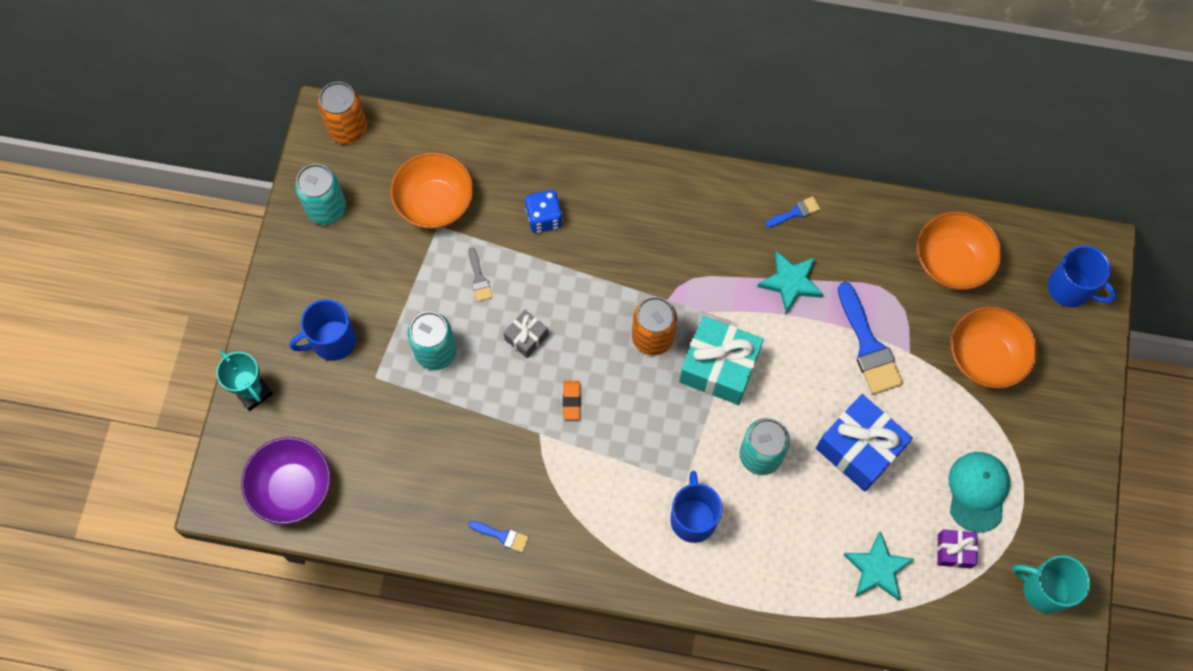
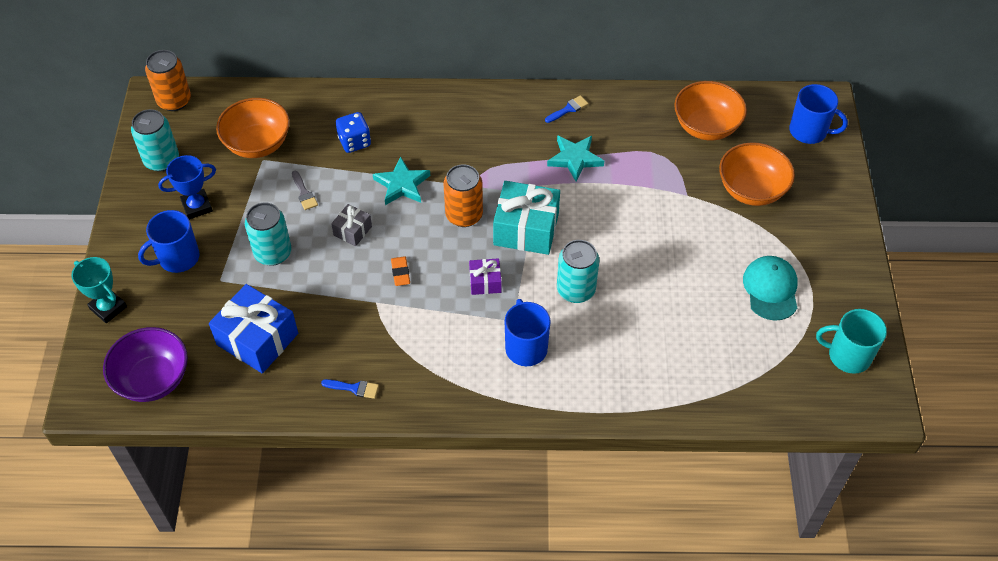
camera: 10 degrees left, 15 degrees down
(359, 277) = (197, 206): none -> blue trophy
(859, 448) = (661, 272): blue gift -> blue gift (257, 339)
(868, 346) = (651, 195): blue brush -> none
(877, 569) = (698, 362): turquoise star -> turquoise star (402, 184)
(954, 551) = (762, 338): purple gift -> purple gift (485, 282)

